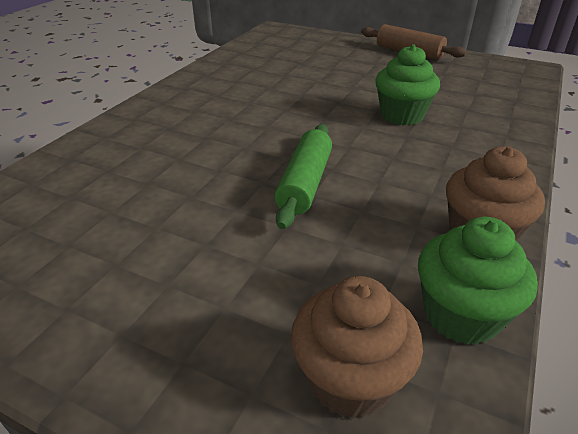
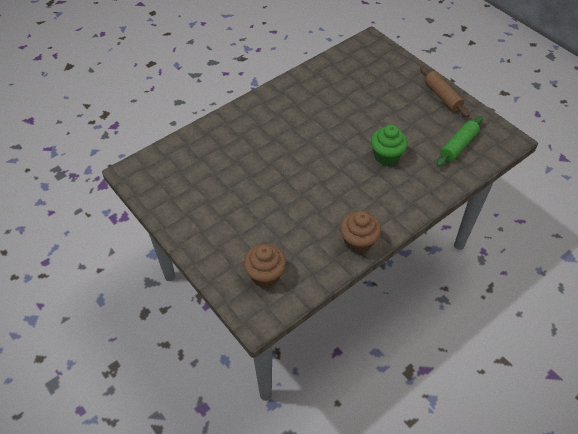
camera: 25 degrees right, 15 degrees up
(305, 183) = (303, 186): green rolling pin -> green rolling pin (458, 146)
(461, 315) = (319, 269): green cupcake -> none

